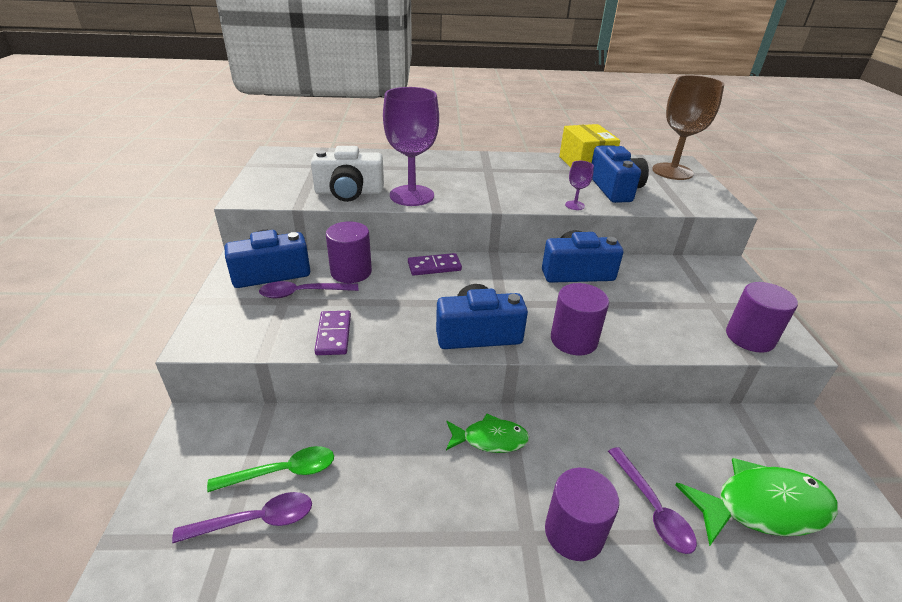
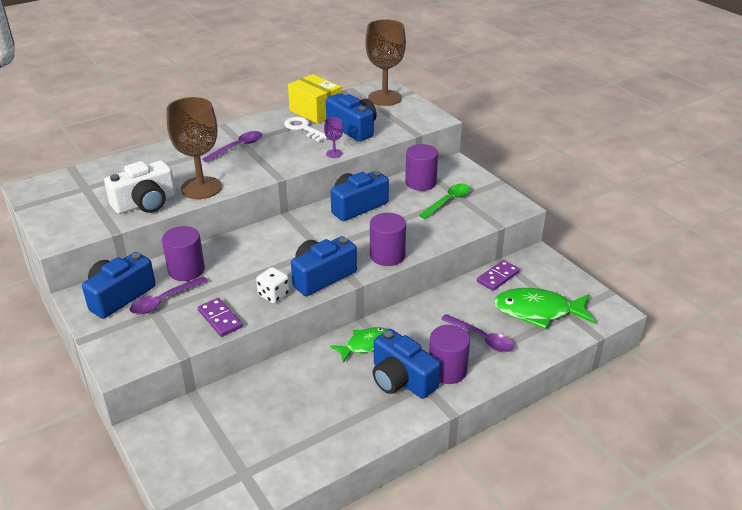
camera: 30 degrees left, 0 degrees up
(256, 520) = (254, 455): purple spoon -> purple spoon (238, 147)
(283, 472) = (245, 424): green spoon -> green spoon (448, 201)
(409, 332) = (273, 295): none -> white dice
(412, 195) = (201, 188): purple goblet -> brown goblet
(434, 266) = (249, 241): purple domino -> purple domino (498, 277)
(503, 512) = (401, 379): none -> blue camera
(560, 175) = (303, 128): none -> white key
(750, 337) = (491, 211): purple cylinder -> purple cylinder (420, 182)
(762, 507) = (538, 311): green fish -> green fish turned 135 degrees counterclockwise

